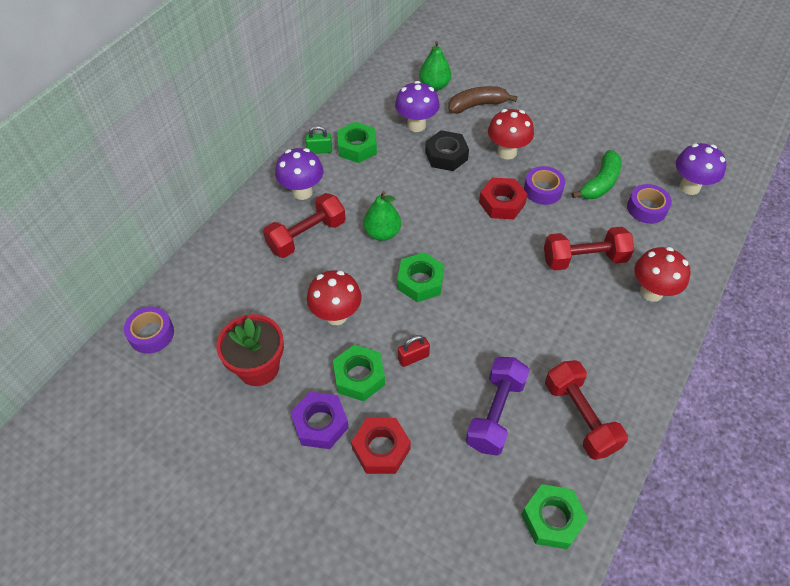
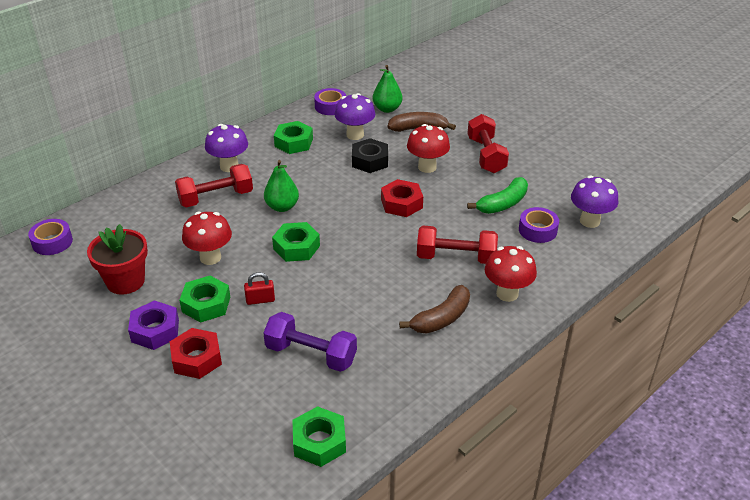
camera: 15 degrees right, 15 degrees down
(319, 150) = (260, 140): green padlock -> none
(495, 413) = (311, 354): purple dumbbell -> purple dumbbell turned 75 degrees clockwise
(543, 190) = (445, 200): purple tape -> purple tape (330, 106)
(580, 417) = (387, 373): red dumbbell -> red dumbbell (486, 155)
(603, 337) = (441, 318): none -> brown banana

